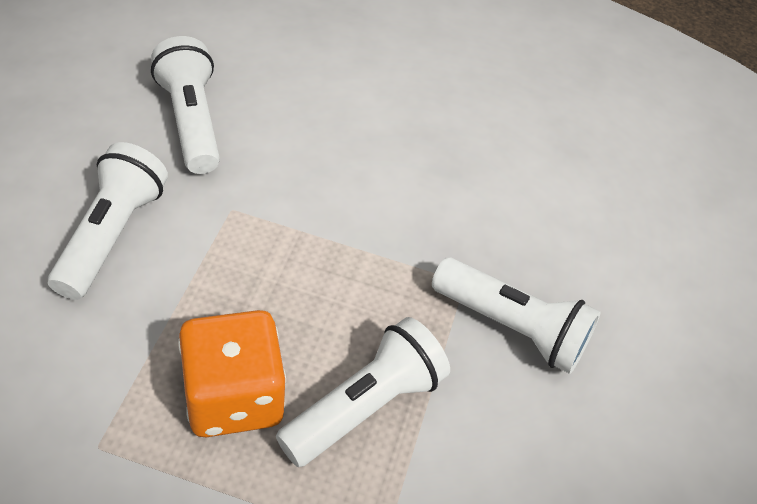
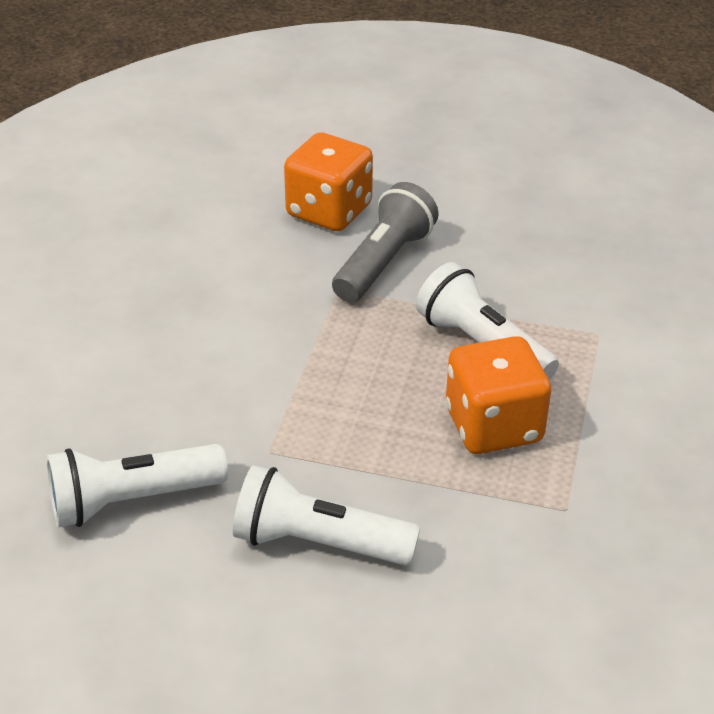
camera: 85 degrees left, 10 degrees down
(512, 327) = (384, 262): white flashlight -> grey flashlight
(602, 285) = (329, 211): none -> orange dice

